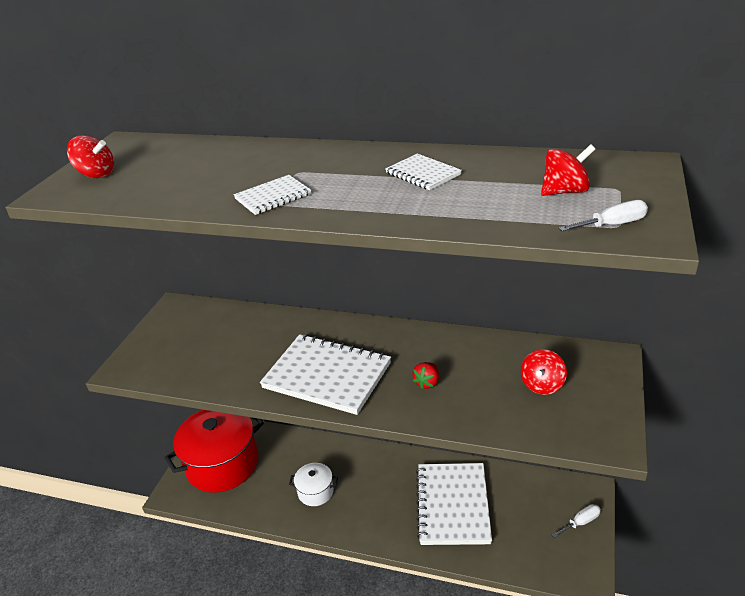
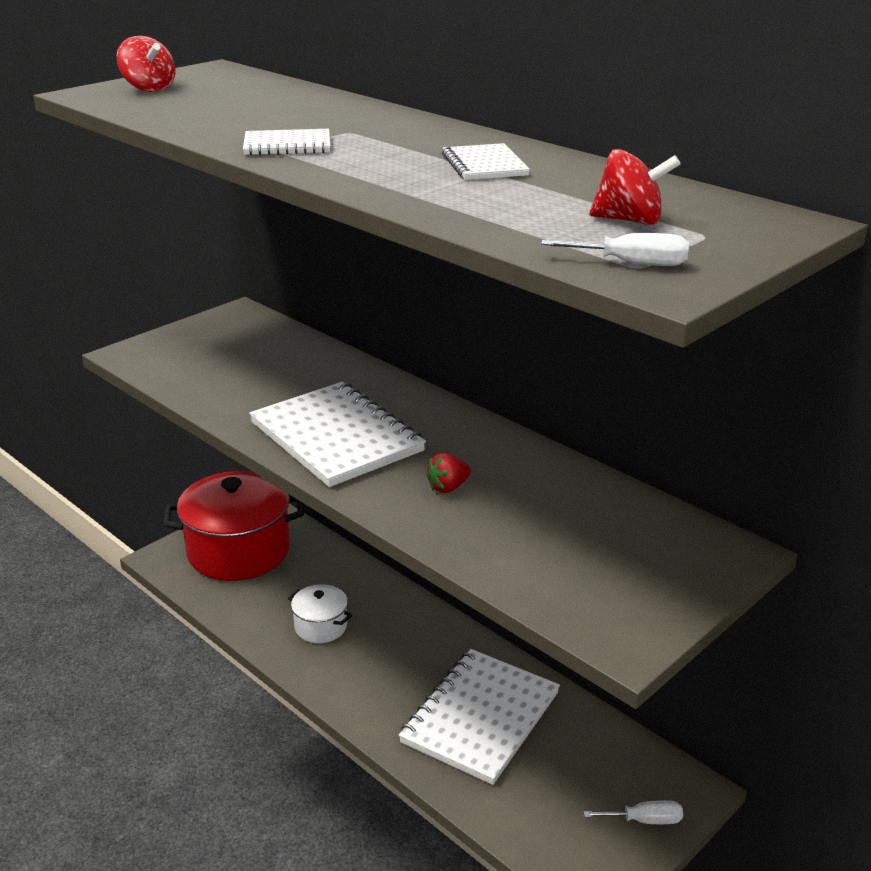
camera: 25 degrees right, 5 degrees down
(542, 385) = (596, 545): red spinning top -> none

